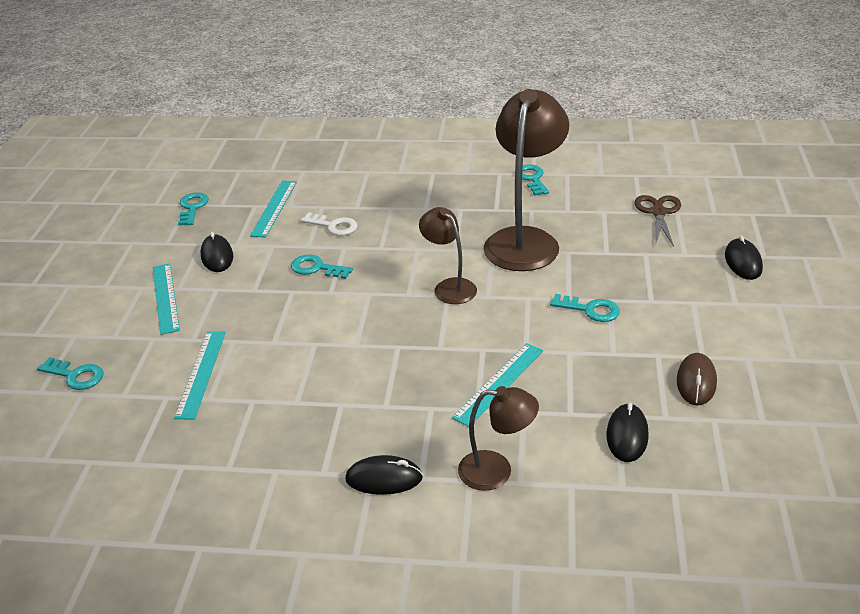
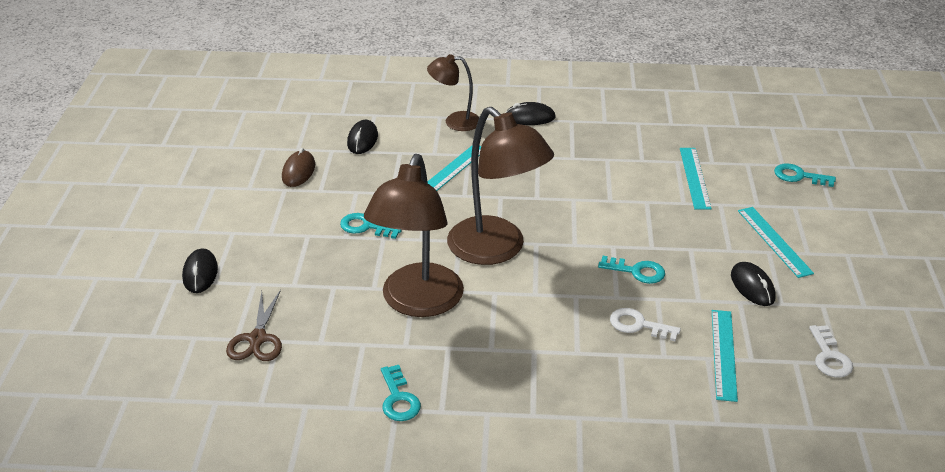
camera: 175 degrees right, 0 degrees up
(192, 208) = (829, 356): turquoise key -> white key
(449, 287) = (496, 250): brown lamp -> brown lamp, size x1.86

